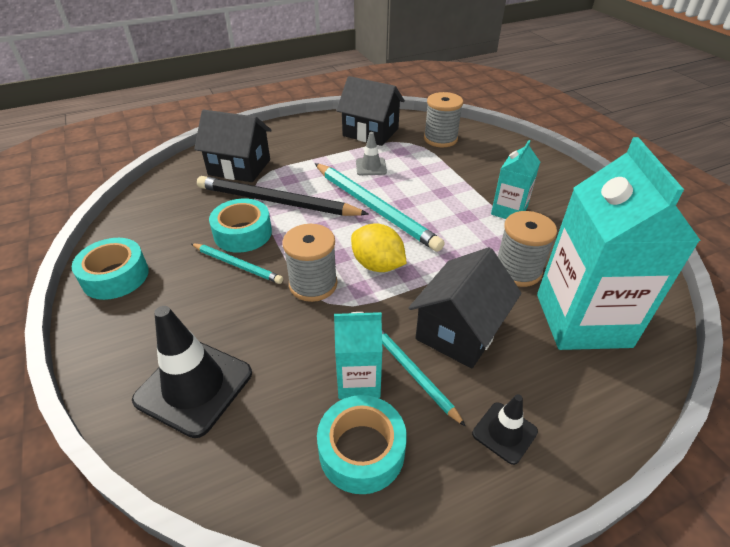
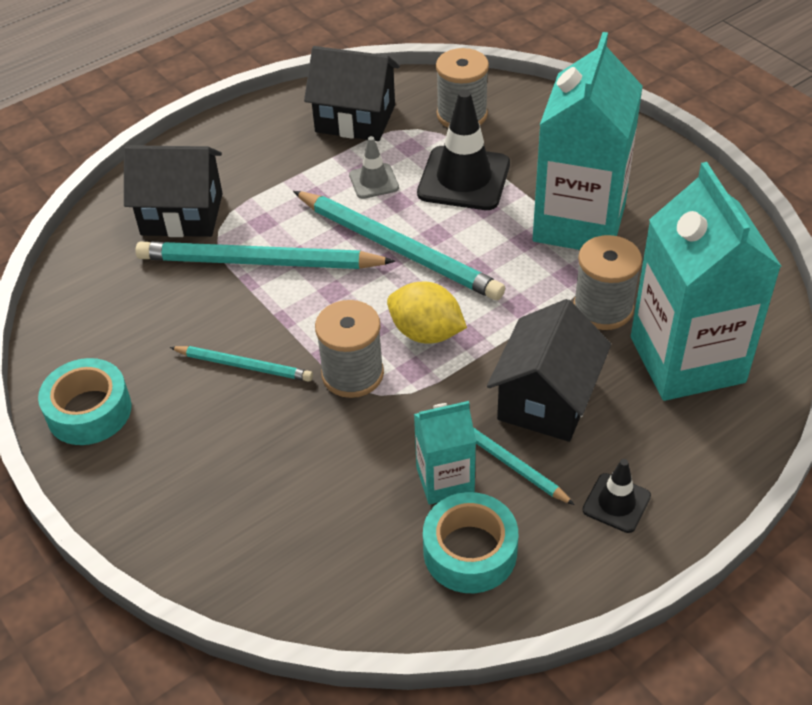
camera: 10 degrees left, 5 degrees up
(194, 386) = (257, 524): black traffic cone -> black traffic cone (464, 179)
(243, 233) = (232, 319): turquoise tape -> none
(277, 202) = (260, 262): black pencil -> turquoise pencil
(509, 211) = (579, 222): turquoise carton -> turquoise carton, size x2.00

